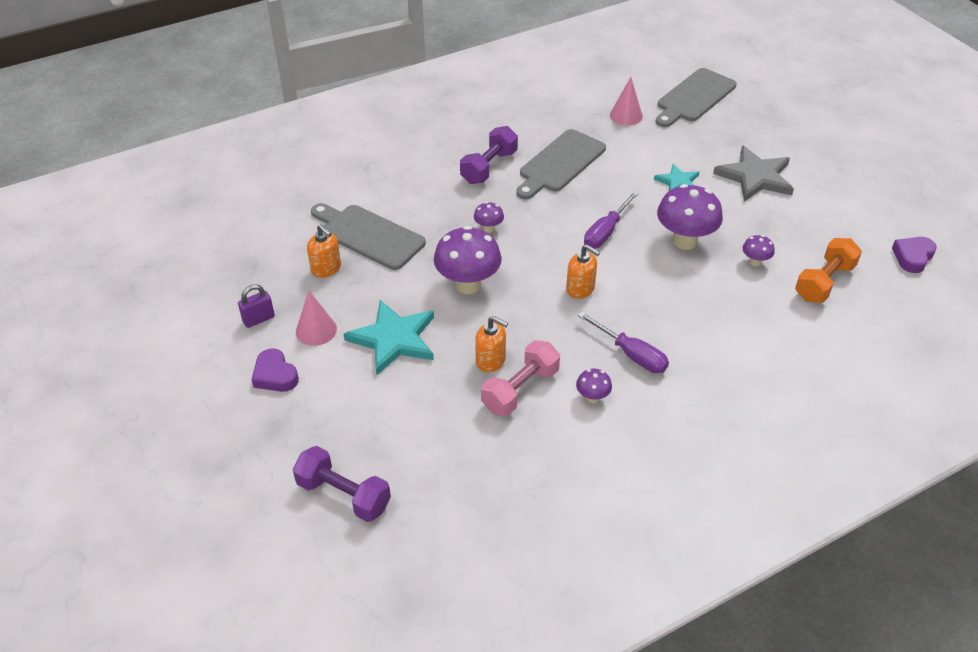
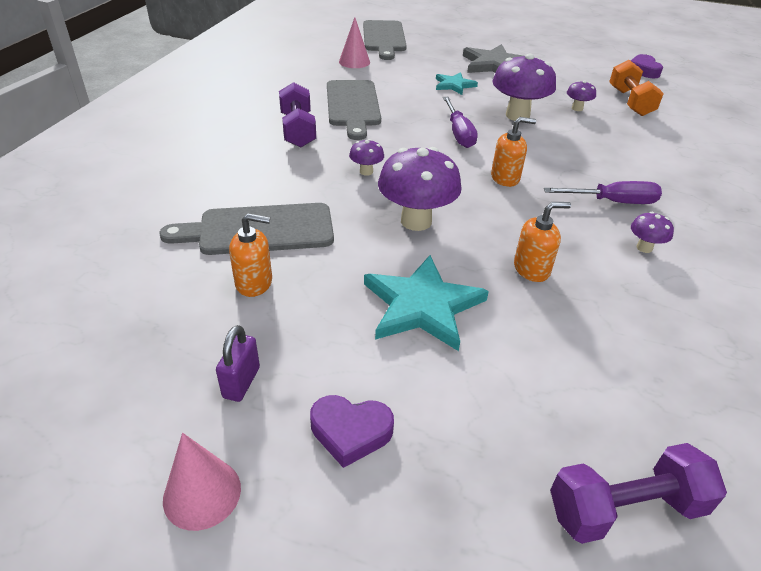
camera: 45 degrees left, 5 degrees down
(316, 330) = (329, 349): pink cone -> pink cone (202, 493)
(520, 390) = (590, 277): pink dumbbell -> none

